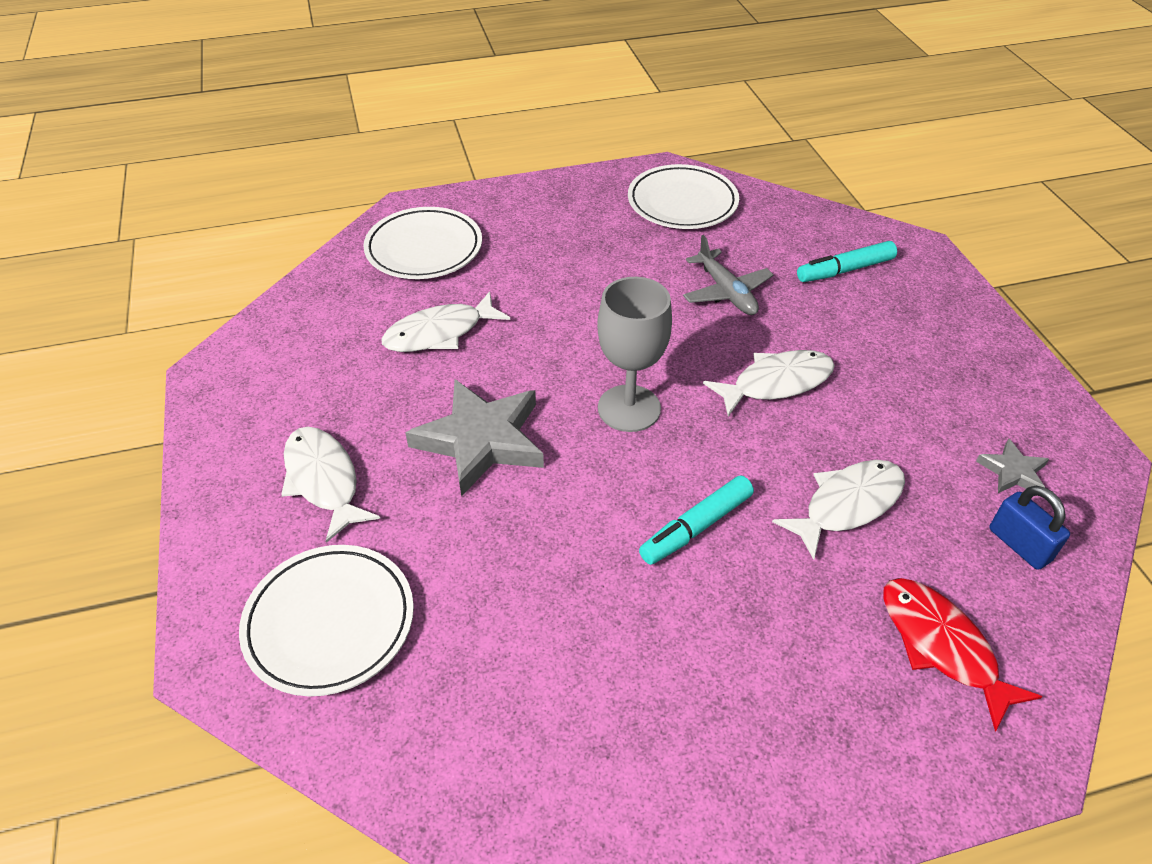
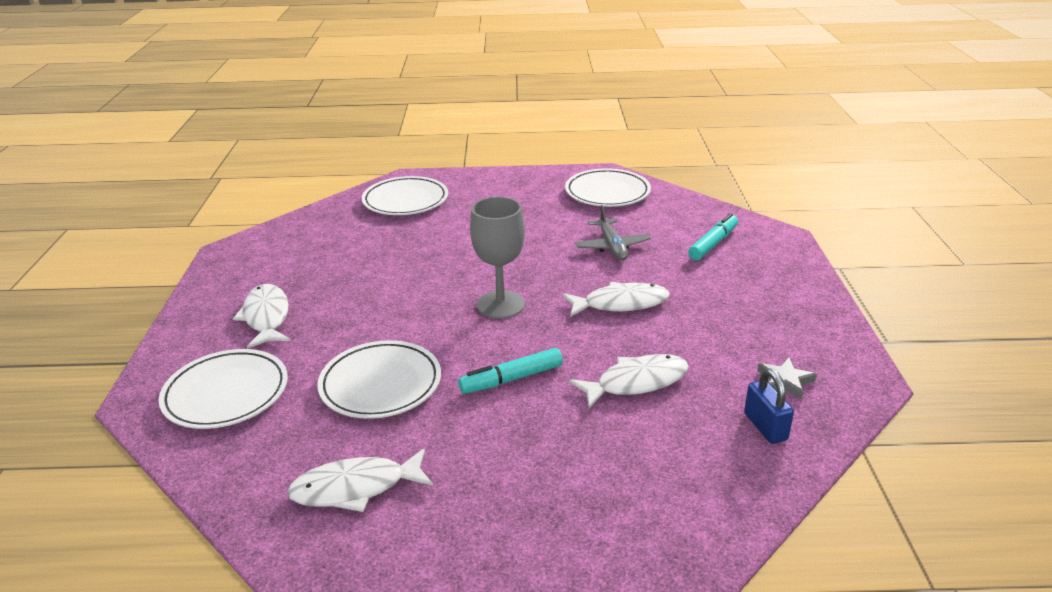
camera: 15 degrees right, 15 degrees down
(440, 333) = (390, 247): white fish -> white fish (355, 488)
(481, 440) = (384, 309): grey star -> none
(533, 567) = (380, 384): none -> white plate
(845, 270) = (713, 244): turquoise marker -> turquoise marker turned 135 degrees clockwise
(941, 646) = (665, 478): red fish -> none

